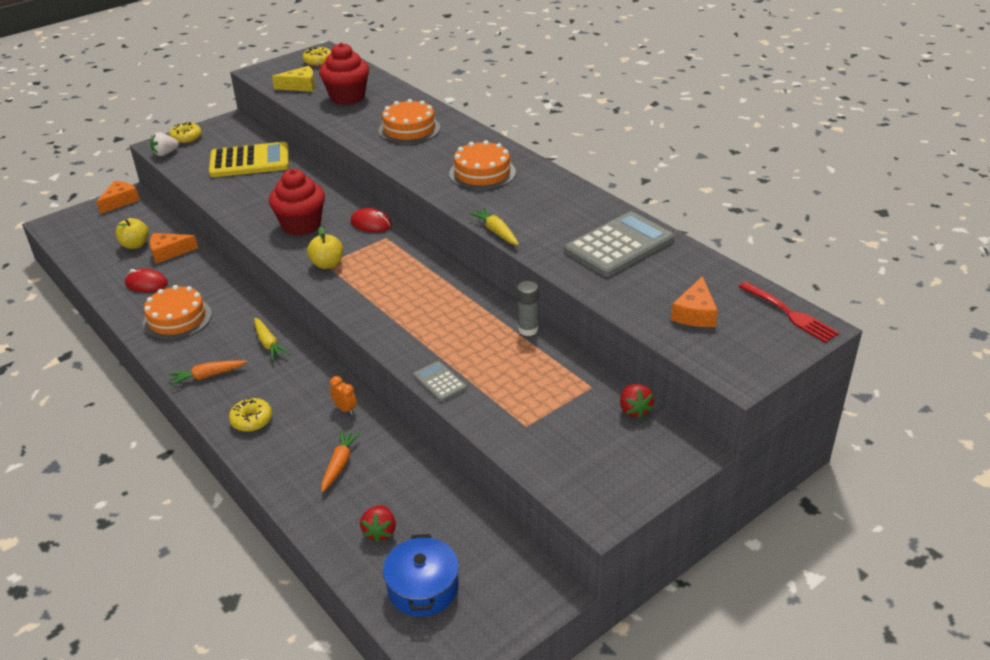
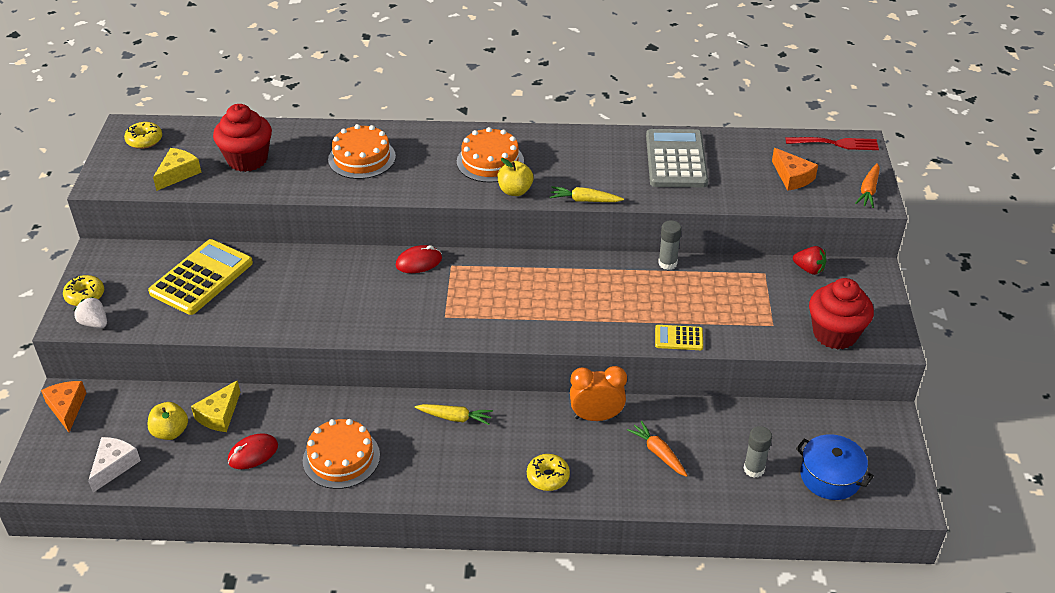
camera: 50 degrees left, 5 degrees up
(86, 243) = (114, 466): none -> white cheese
(165, 153) = (94, 323): white strawberry -> white strawberry turned 120 degrees clockwise
(169, 252) = (219, 415): orange cheese -> yellow cheese
(207, 376) = (454, 476): orange carrot -> orange carrot (868, 190)
(301, 225) = (364, 300): red cupcake -> red cupcake (835, 334)
(327, 264) = (447, 316): yellow apple -> yellow apple (515, 191)
(345, 409) = (596, 417): orange clock -> orange clock, size x1.86
(380, 531) = (754, 469): red strawberry -> grey glue stick
(439, 382) = (678, 338): grey calculator -> yellow calculator

